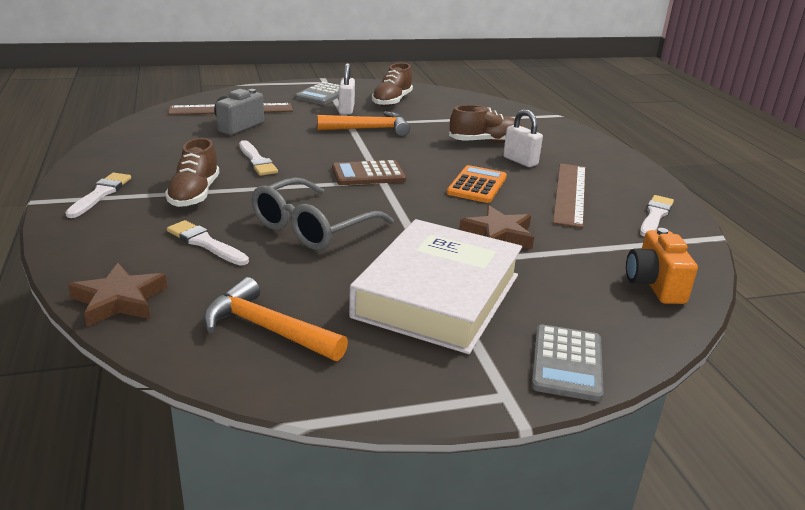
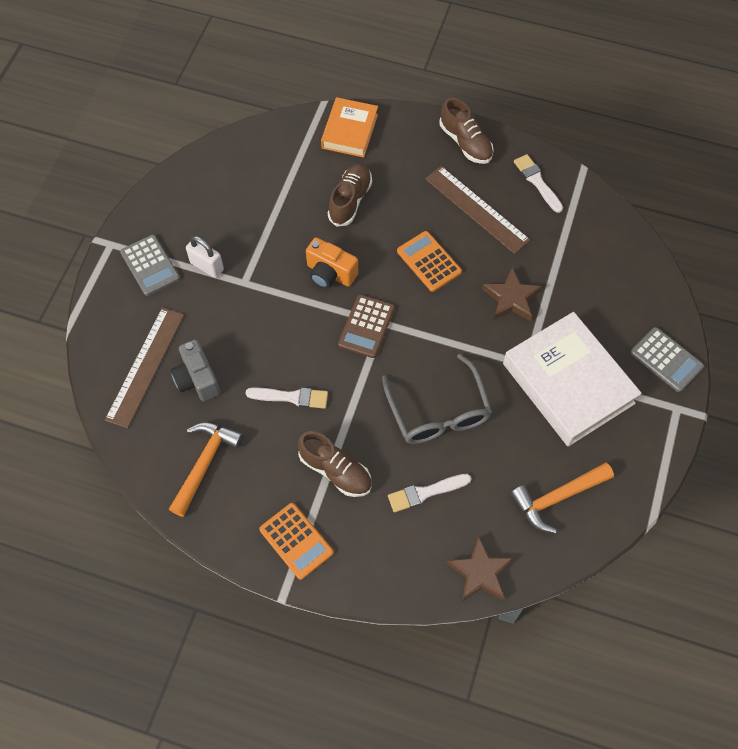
camera: 55 degrees left, 35 degrees up
(100, 194) = (296, 541): white brush -> orange calculator
(369, 129) = (269, 273): orange hammer -> orange hammer (205, 463)
(392, 101) = (207, 215): brown shoe -> brown shoe (465, 142)
(520, 161) = (402, 202): white padlock -> none
(550, 128) = (349, 131): none -> orange book
(654, 285) = (617, 255): orange camera -> orange camera (330, 273)

